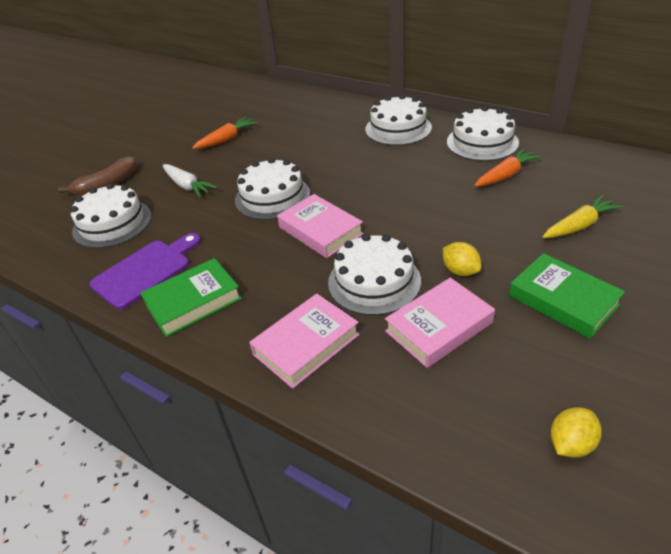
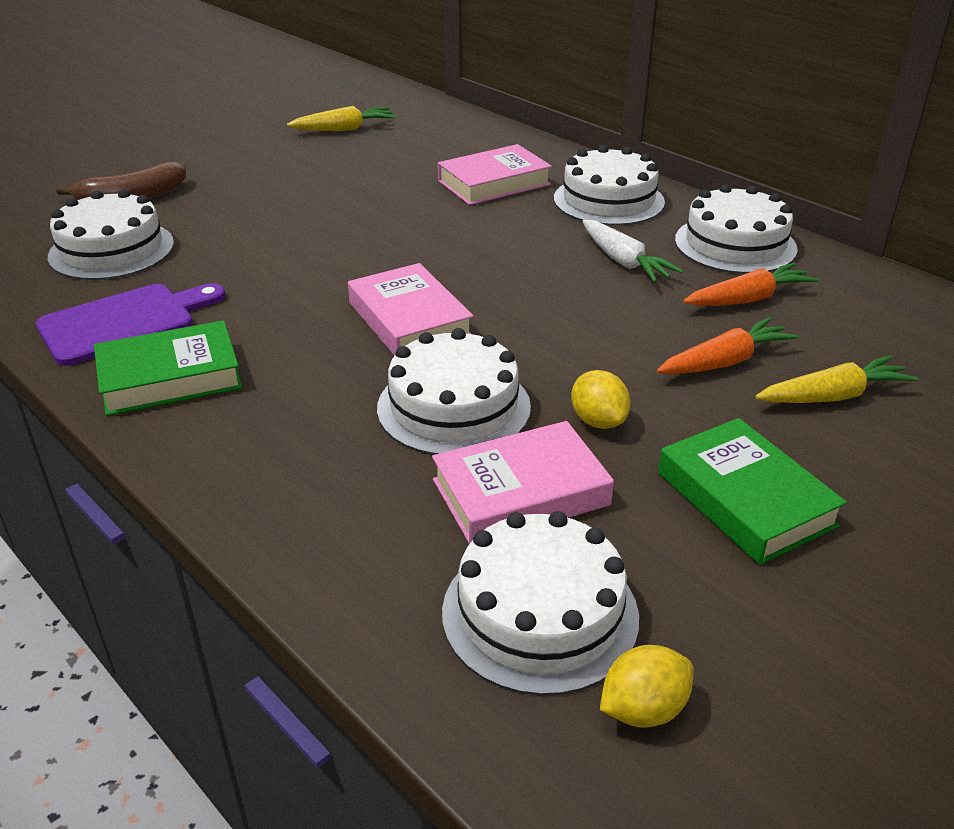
camera: 10 degrees right, 5 degrees down
(187, 186) = (245, 221): white carrot -> white carrot (624, 262)
(219, 112) = (345, 129): none -> yellow carrot
(227, 139) = (336, 168): orange carrot -> orange carrot (725, 361)
(272, 197) = (362, 259): white cake -> white cake (540, 613)
(306, 344) = (303, 471): pink book -> pink book (494, 183)

